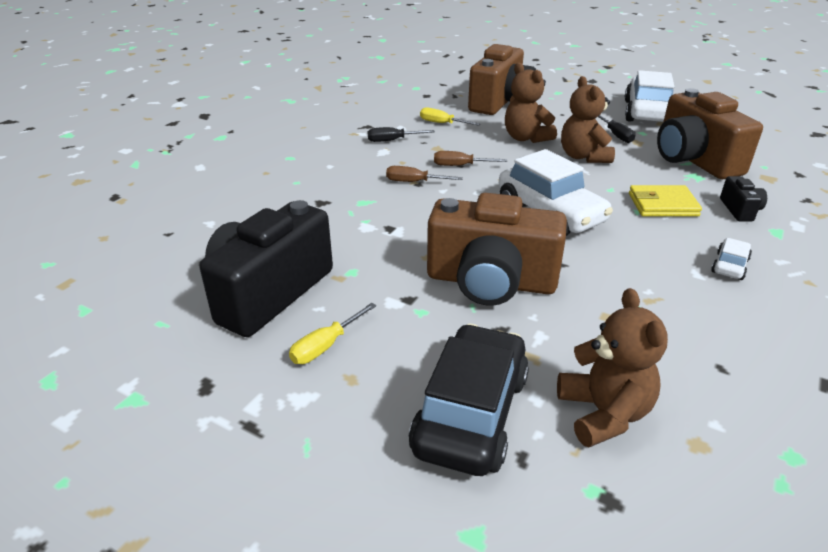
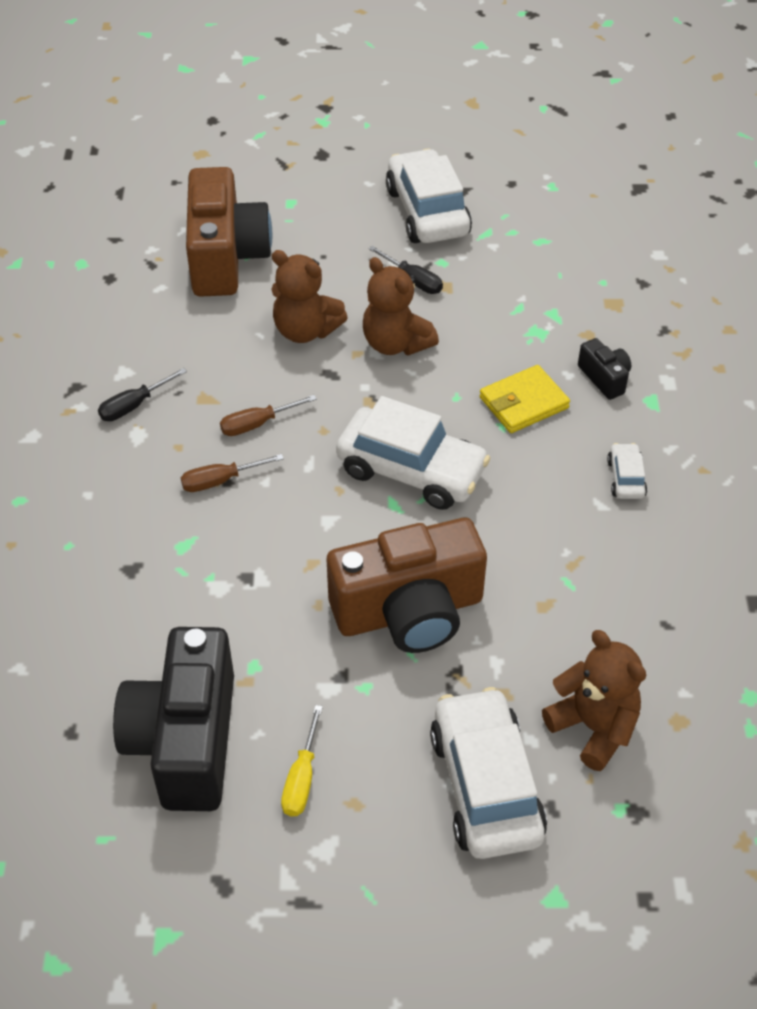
camera: 30 degrees left, 15 degrees up
(441, 123) = (175, 340): yellow screwdriver -> none
(470, 413) = (485, 785): black car -> white car
(693, 160) = (523, 299): brown camera -> none

